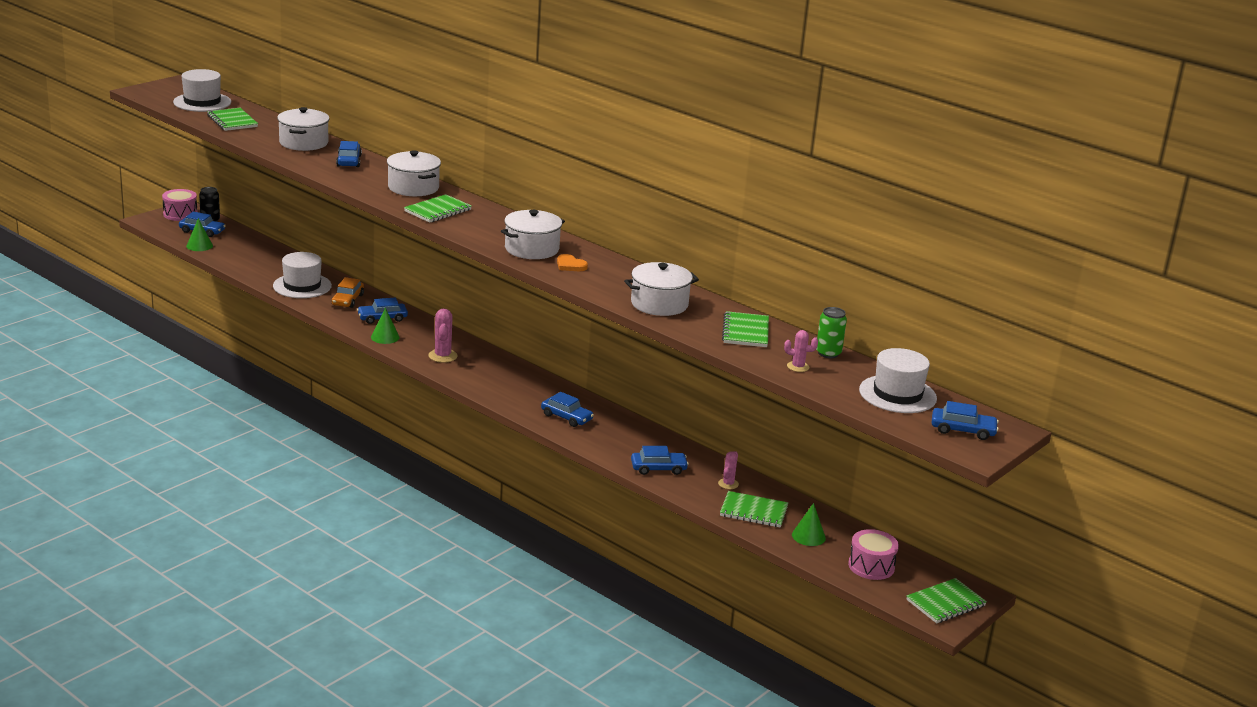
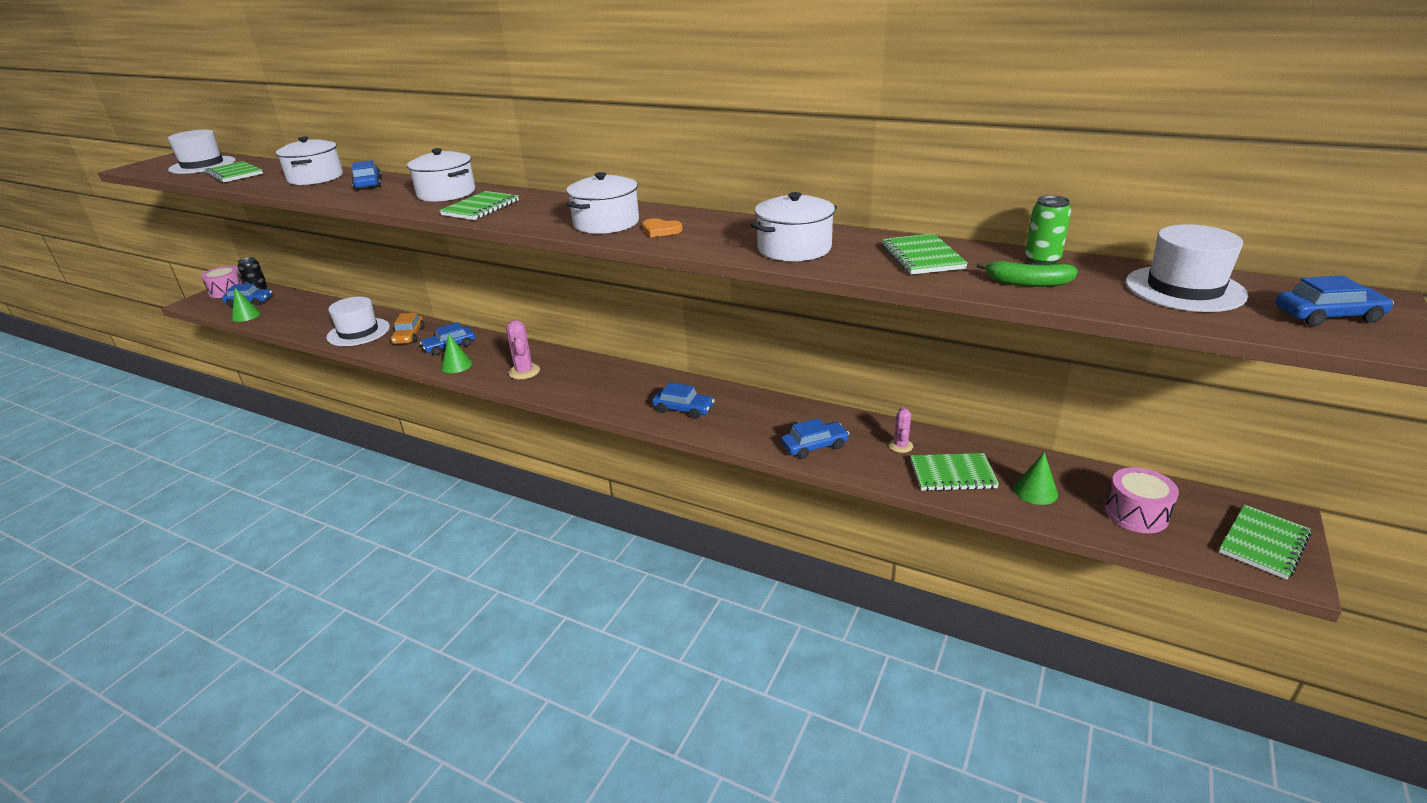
camera: 10 degrees left, 5 degrees up
(798, 367) = (1028, 283): pink cactus -> green banana

